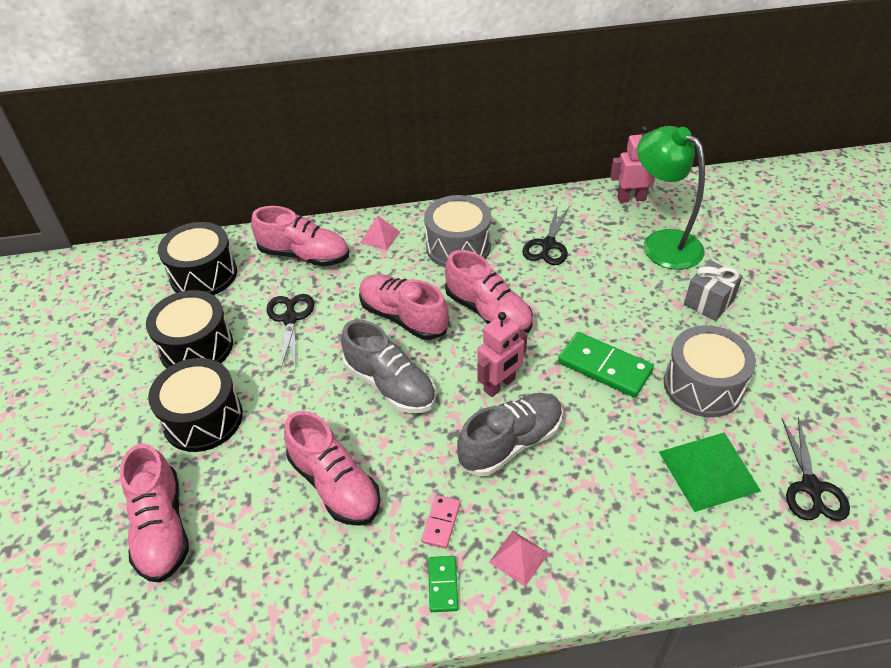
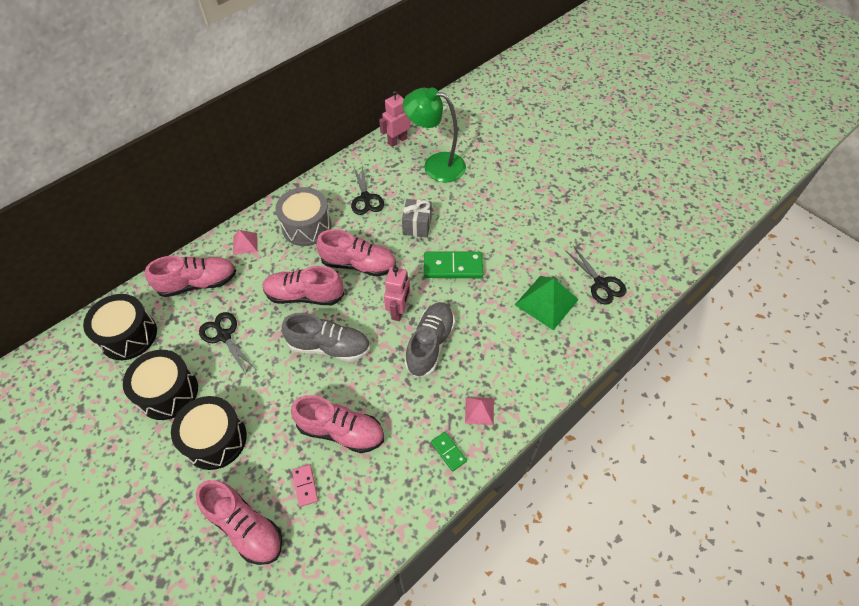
camera: 35 degrees left, 10 degrees up
(441, 522) = (422, 416): pink domino -> pink domino (305, 486)
(703, 386) = (514, 251): grey drum -> none
(708, 302) = (486, 195): grey gift -> grey gift (417, 226)

